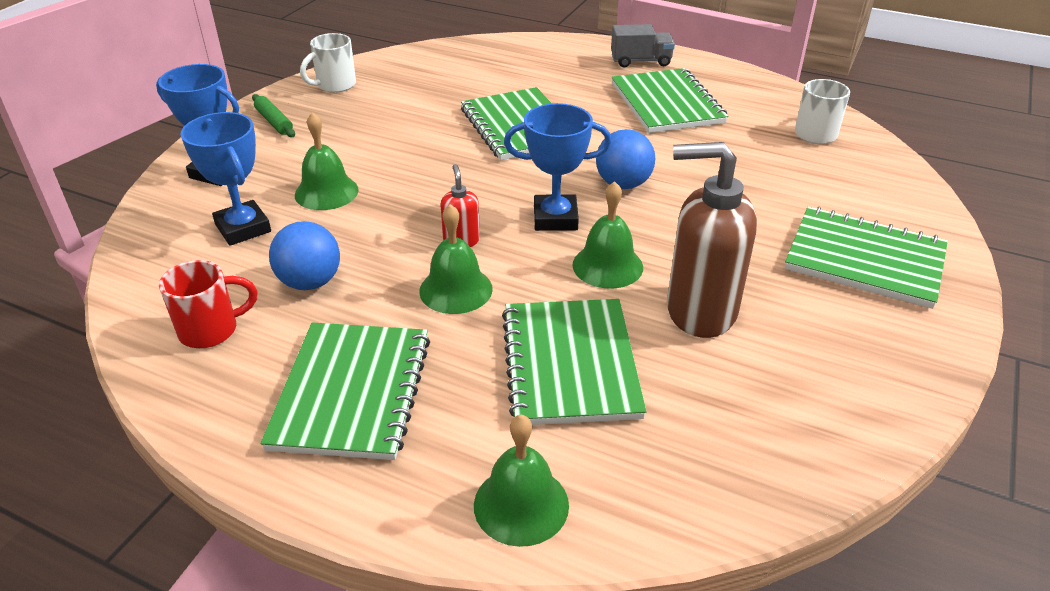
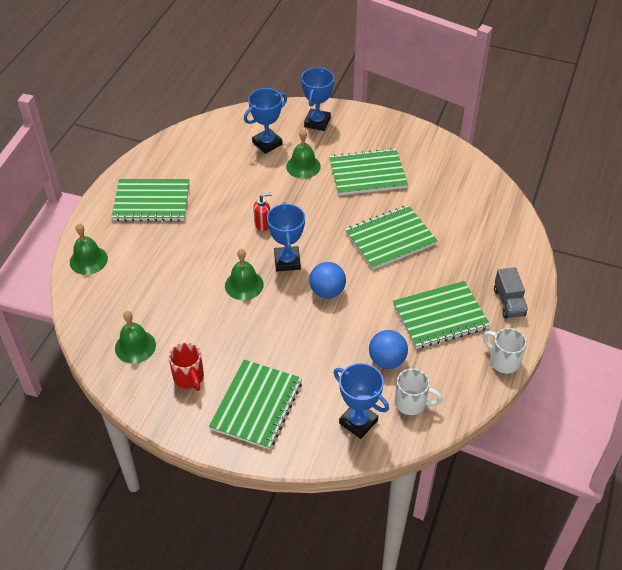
camera: 85 degrees right, 10 degrees up
(211, 330) = (190, 151): red mug -> red mug (189, 378)
(274, 122) = (375, 131): green rolling pin -> none
(310, 282) = (225, 175): blue ball -> blue ball (387, 360)
(335, 85) = (427, 147): white mug -> white mug (503, 361)
(456, 289) = (221, 227): green bell -> green bell (135, 346)
(570, 363) = (168, 272): green notebook -> green notebook (367, 174)
(700, 311) = (207, 323): brown soap dispenser -> none
(861, 173) = (358, 422): none -> blue trophy

